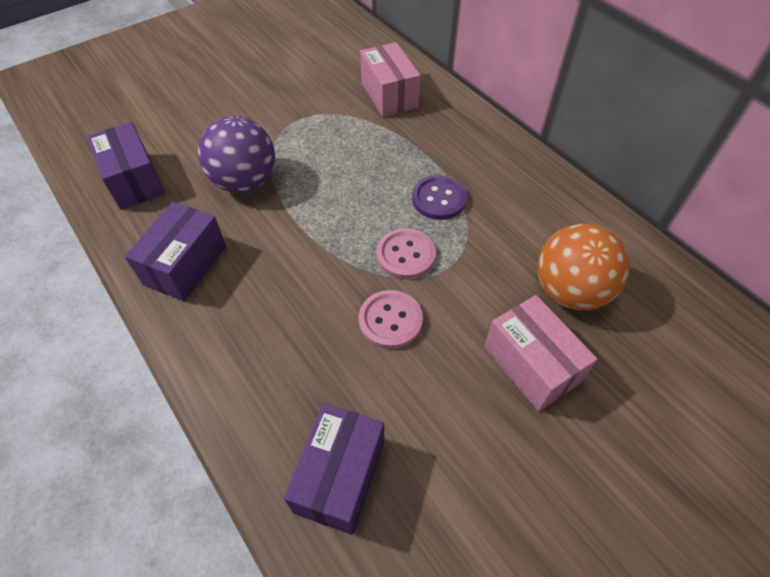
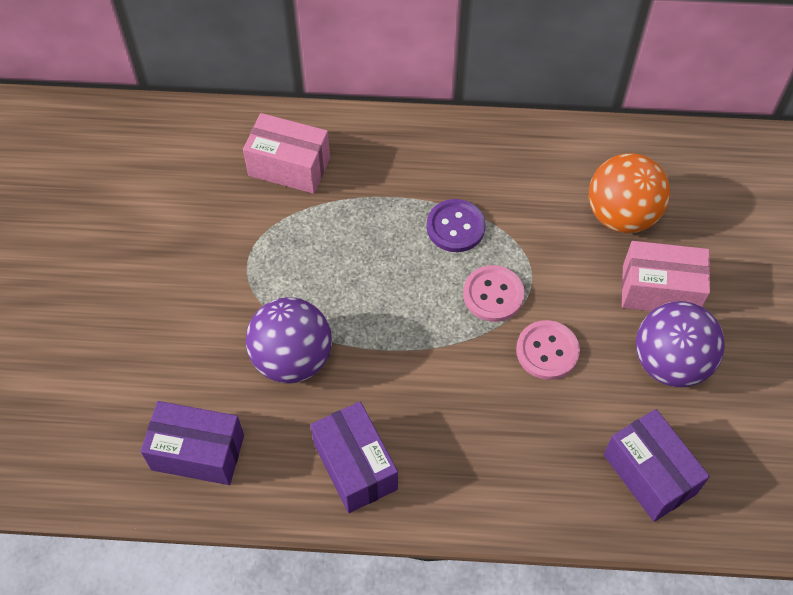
camera: 50 degrees left, 5 degrees up
(469, 419) = (670, 362): none -> purple ball

